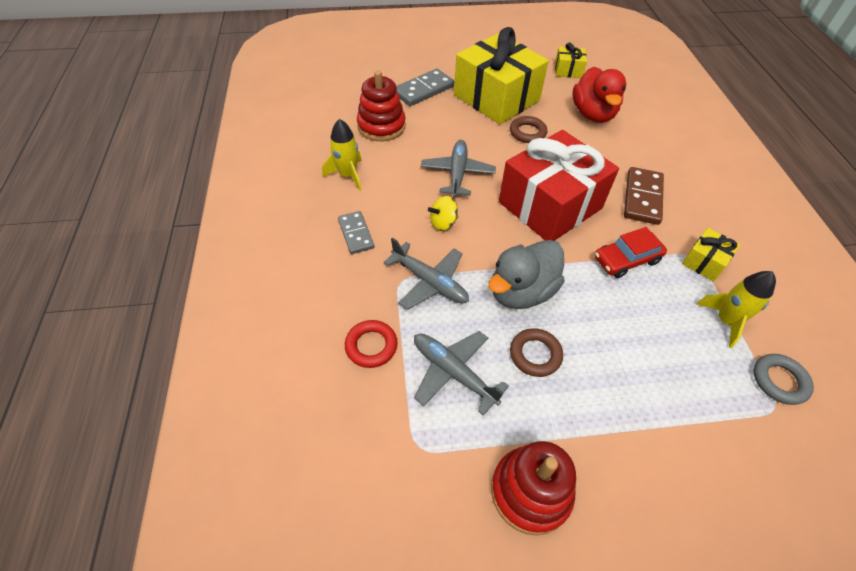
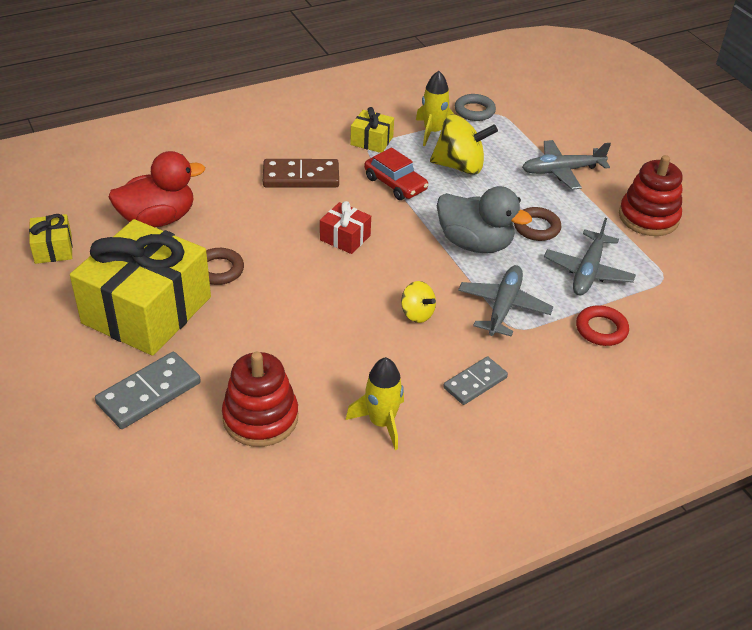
camera: 110 degrees left, 10 degrees down
(423, 90) = (149, 393): grey domino -> grey domino turned 75 degrees counterclockwise
(457, 173) = (327, 318): grey plane -> grey plane (562, 171)
(550, 205) = (345, 238): red gift -> red gift, size x0.43
(655, 323) = (459, 166): none -> yellow spinning top

